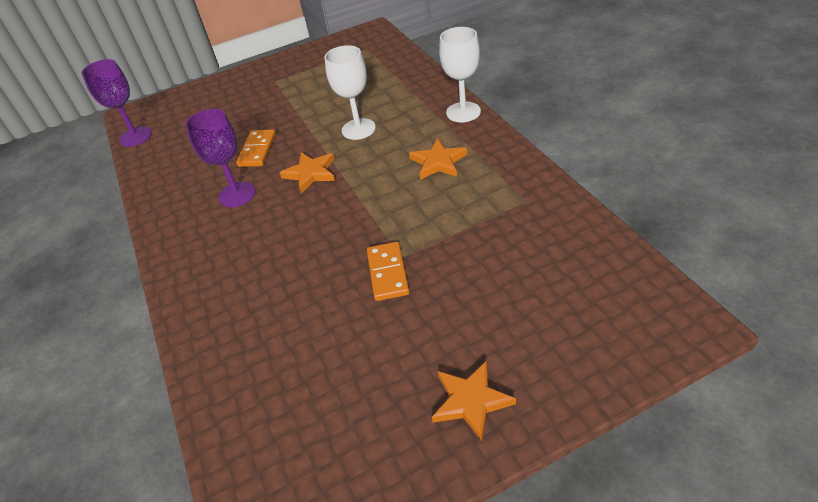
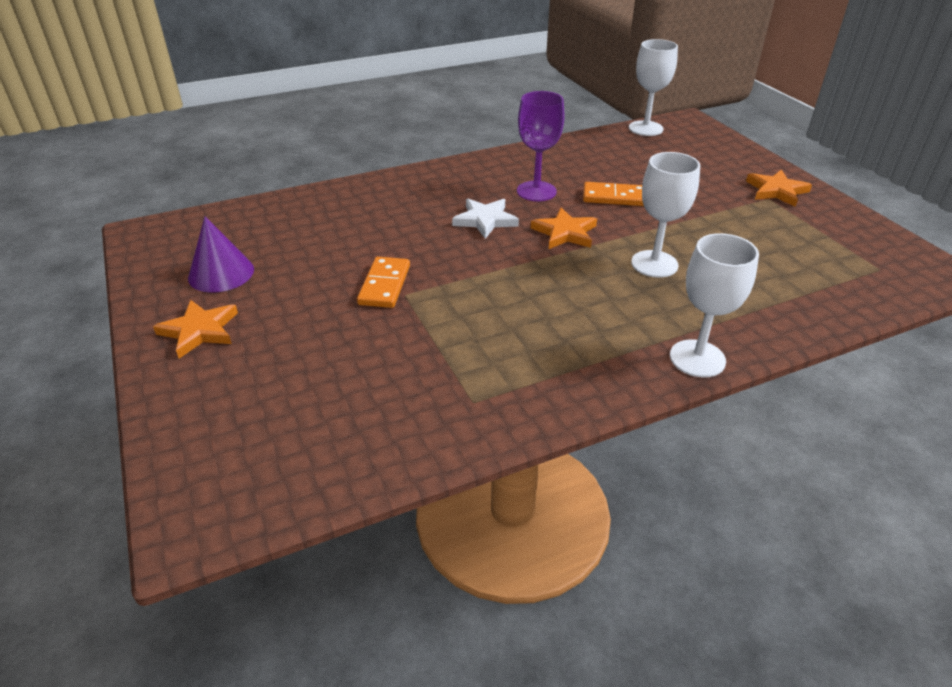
camera: 85 degrees right, 5 degrees down
(135, 137) = (645, 128): purple goblet -> white goblet
(283, 222) = (485, 220): none -> white star
(367, 417) = (221, 273): none -> purple cone
(387, 273) = (384, 285): orange domino -> orange domino turned 75 degrees counterclockwise
(438, 162) = (572, 328): orange star -> orange star (776, 191)

